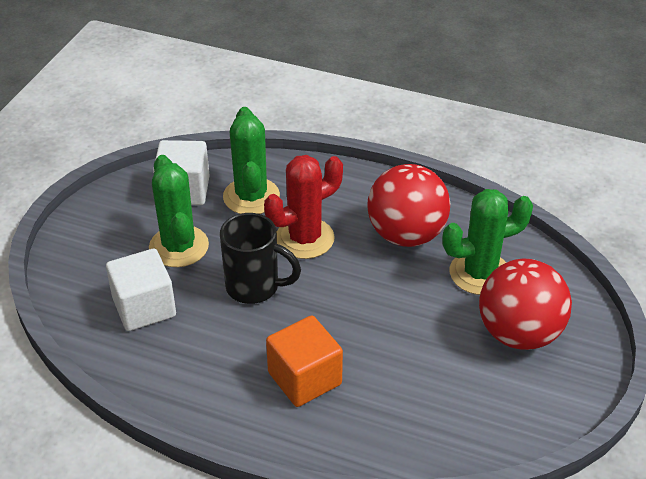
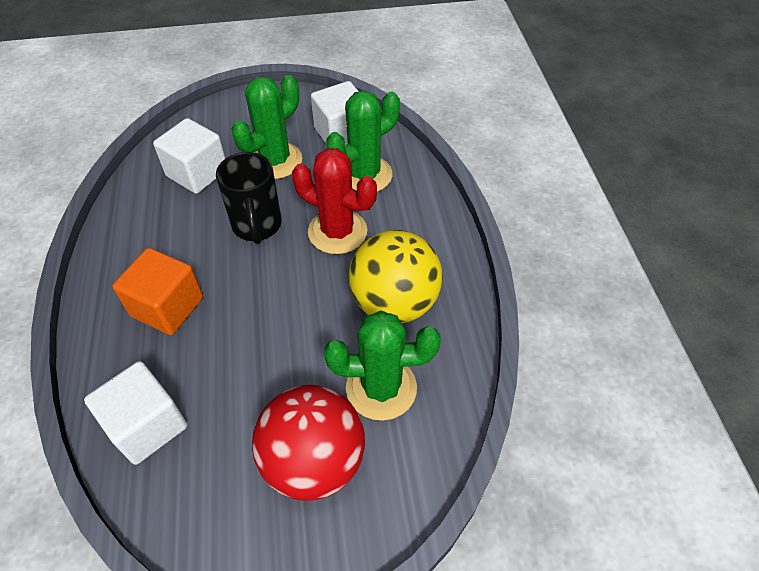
camera: 60 degrees right, 10 degrees up
(406, 235) = (394, 303): red ball -> yellow ball
(425, 426) = (147, 425): none -> white cube
(479, 273) = (381, 388): green cactus -> green cactus turned 45 degrees counterclockwise

